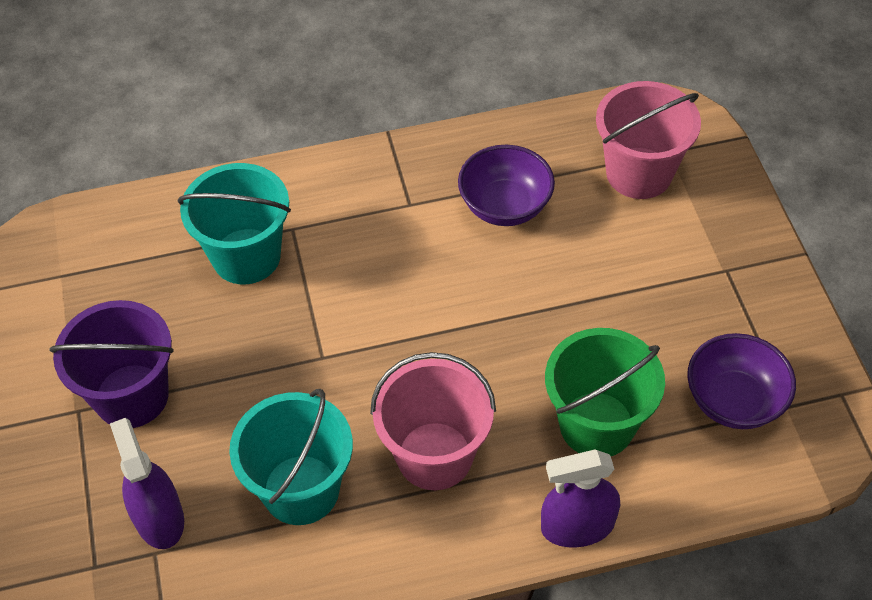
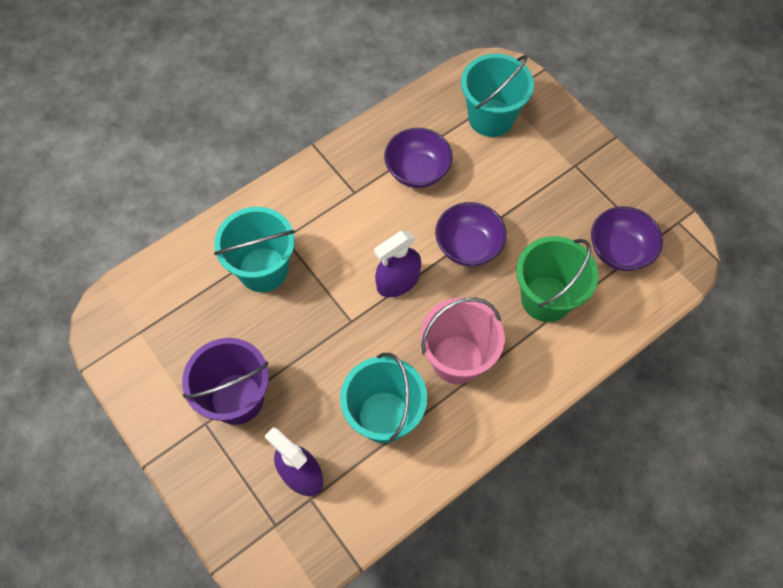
camera: 25 degrees left, 10 degrees up
(524, 321) = (468, 246): none -> purple bowl
(577, 526) = (566, 369): purple spray bottle -> purple spray bottle (398, 281)
(639, 173) = (491, 118): pink bucket -> turquoise bucket

